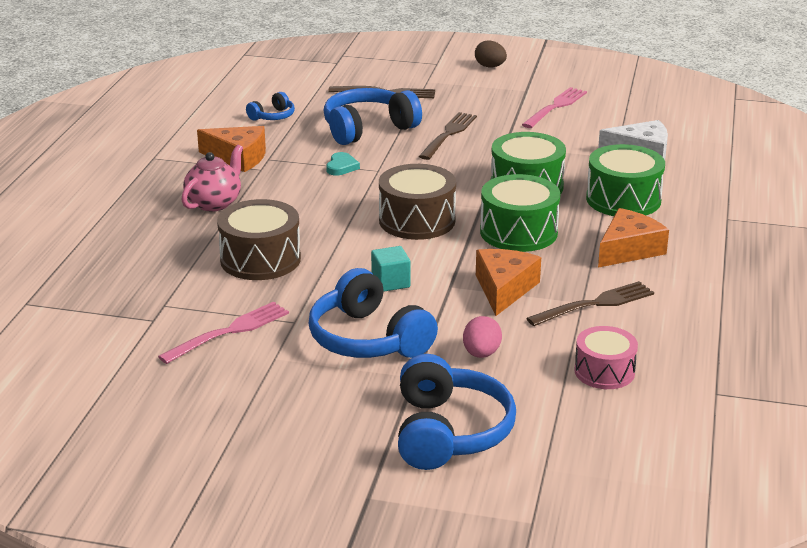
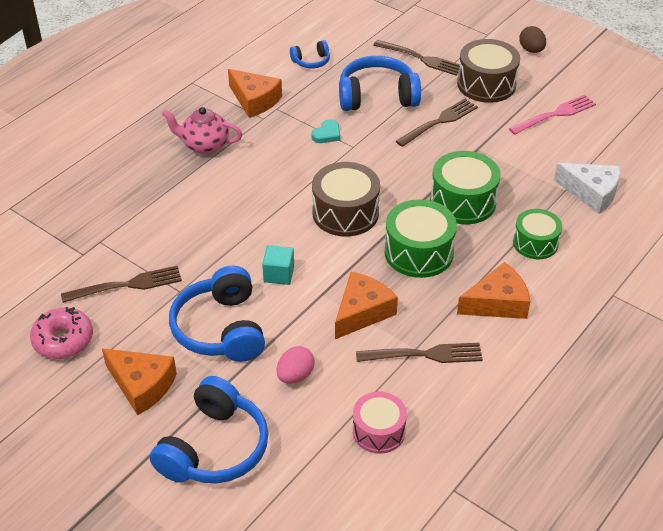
camera: 25 degrees right, 15 degrees up
(195, 394) = (63, 340): none -> pink donut
(214, 203) = (204, 145): pink teapot -> pink teapot turned 135 degrees counterclockwise
(229, 332) = (127, 285): pink fork -> brown fork
(260, 259) = (198, 217): brown drum -> brown drum (486, 84)
(322, 406) = (142, 385): none -> orange cheese
(623, 199) = (535, 243): green drum -> green drum, size x0.66

